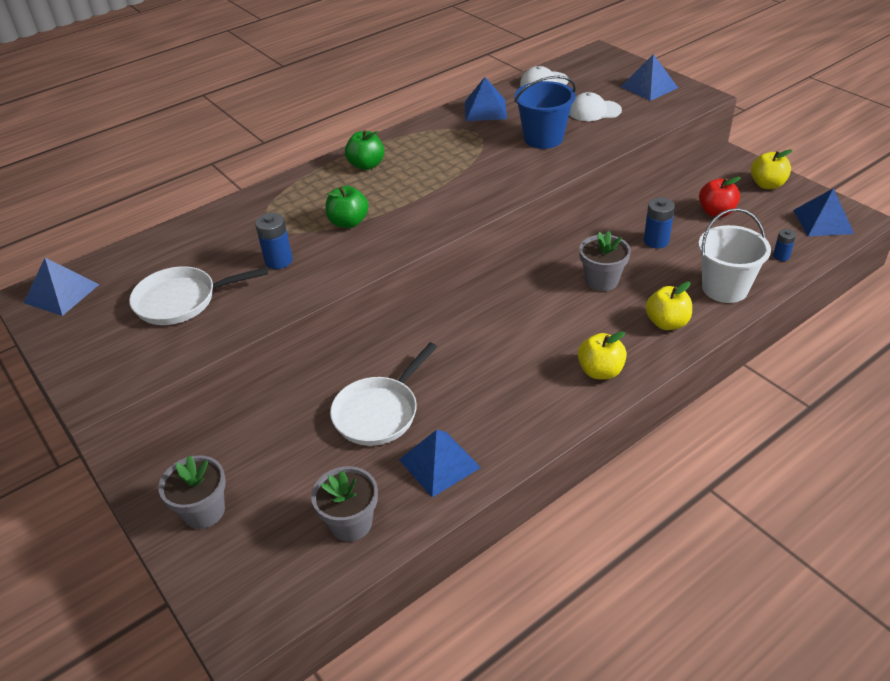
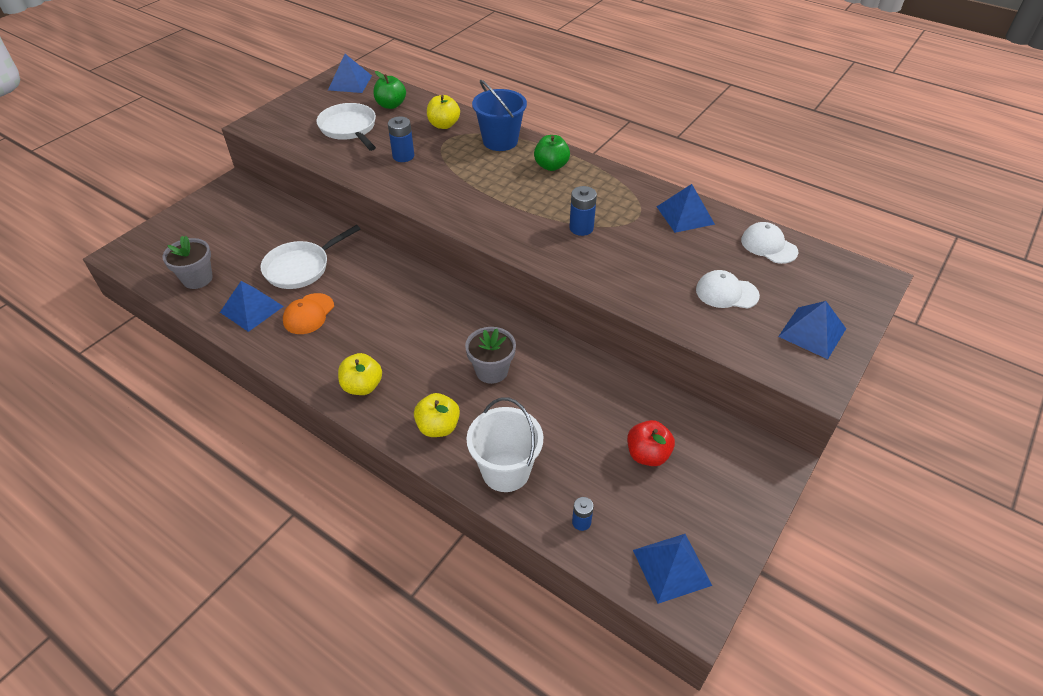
camera: 70 degrees right, 5 degrees up
(204, 511) = (209, 214): grey flower pot -> none
(348, 222) = (462, 176): green apple -> green apple (391, 105)
(379, 412) = (301, 267): white pan -> white pan turned 60 degrees counterclockwise
(469, 409) = (308, 314): none -> orange cap
(543, 138) = (647, 263): blue bucket -> blue bucket (500, 141)
(594, 111) = (726, 293): white cap -> white cap turned 60 degrees counterclockwise
(656, 241) = (571, 406): blue battery -> blue battery (581, 228)
(767, 185) = (731, 504): yellow apple -> yellow apple (444, 125)

